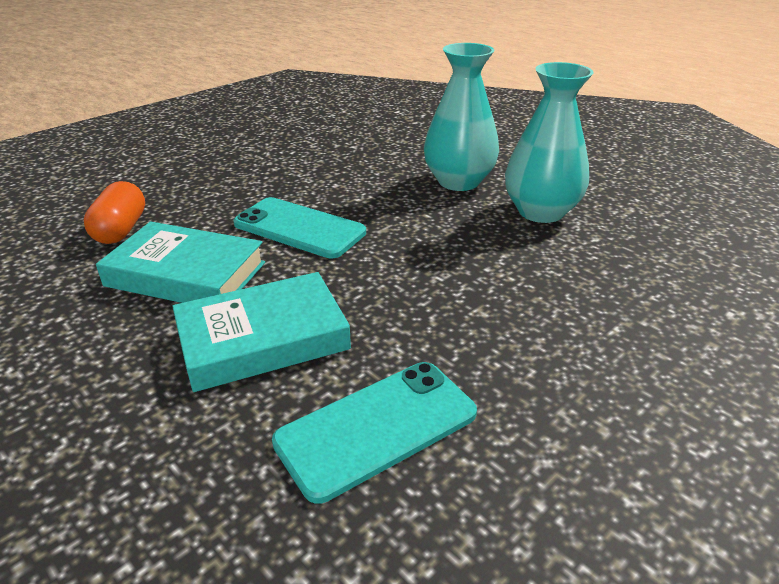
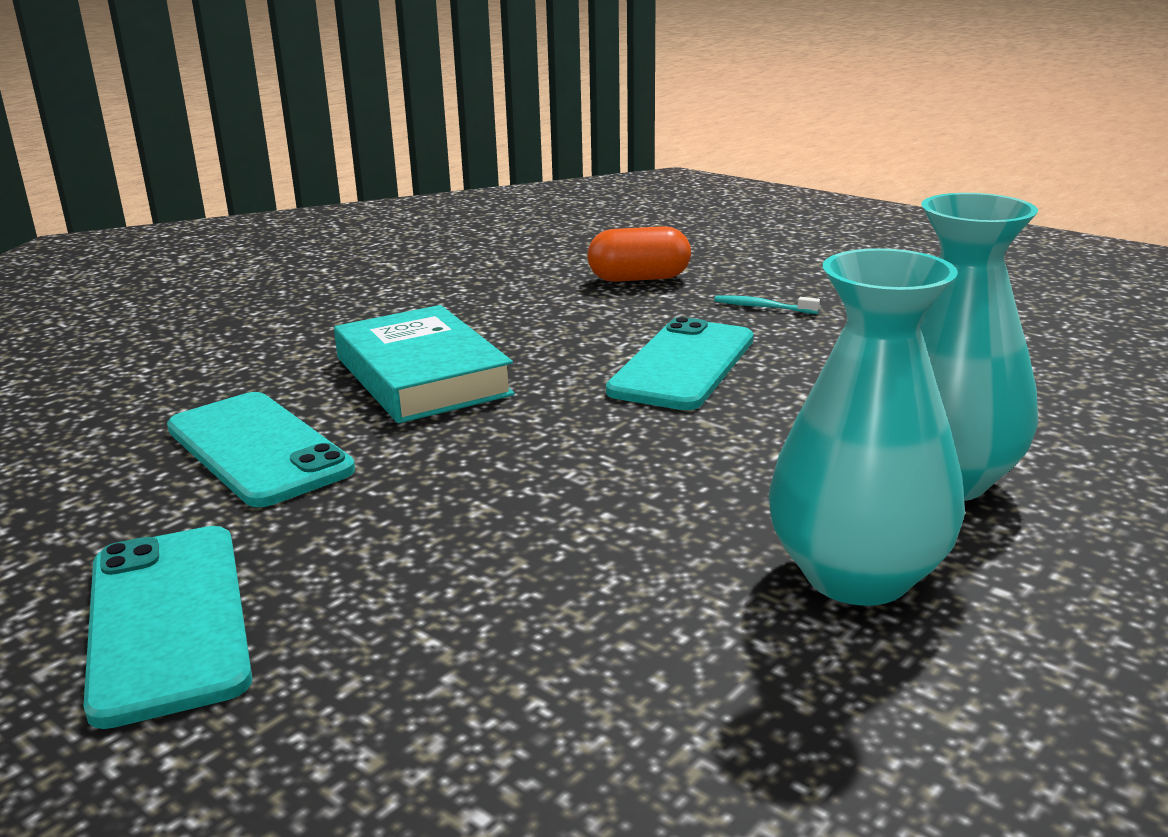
camera: 85 degrees right, 10 degrees down
(186, 274) = (549, 322): turquoise book -> none
(219, 193) = (762, 307): none -> turquoise toothbrush
(626, 441) = (168, 620): none -> turquoise phone

